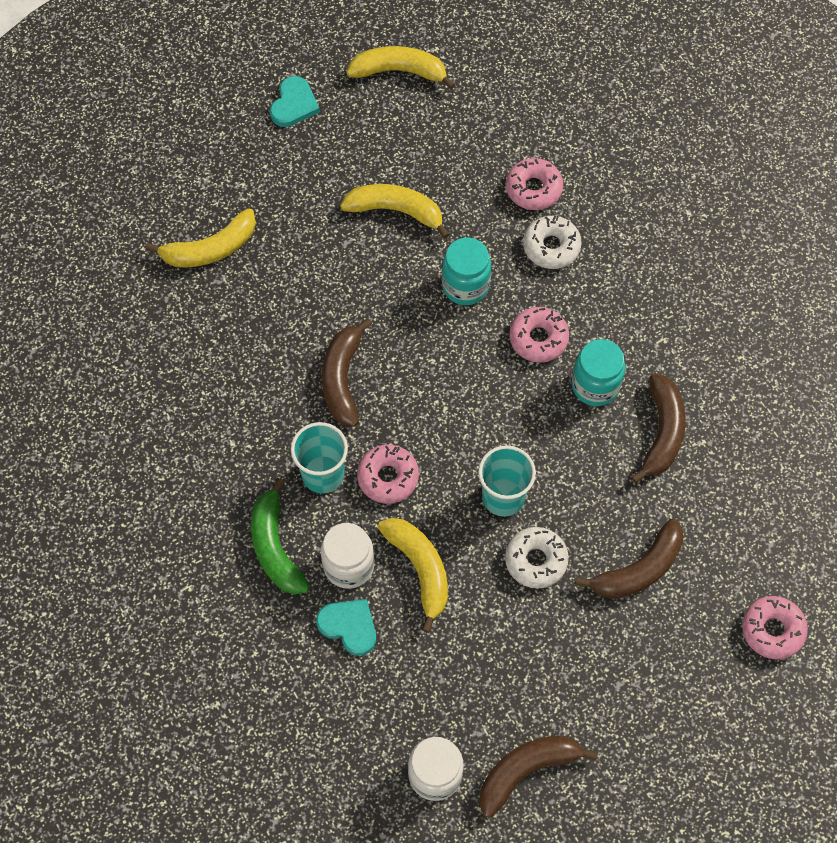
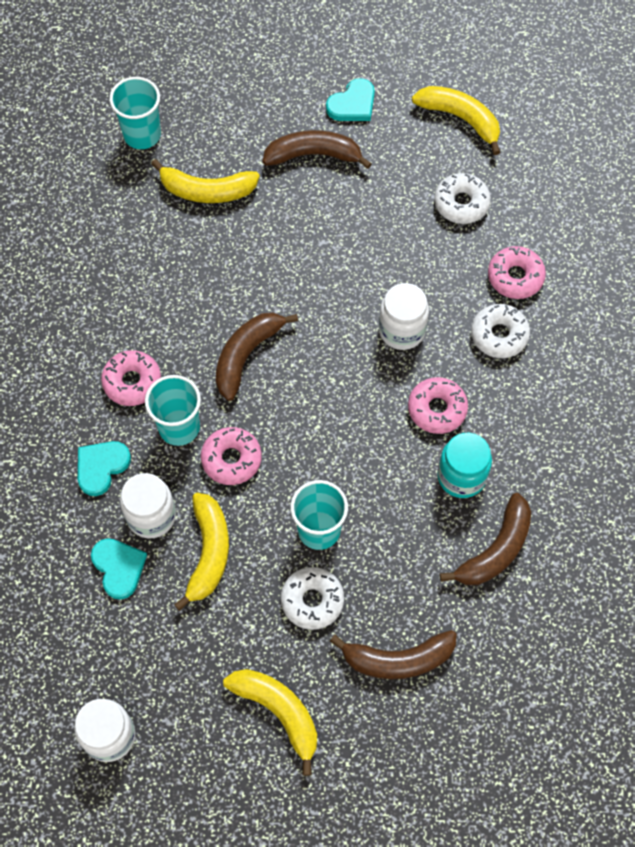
camera: 30 degrees right, 0 degrees up
(116, 227) = (142, 135): none -> turquoise cup
(275, 547) = (101, 467): green banana -> turquoise heart
(396, 211) = (382, 236): yellow banana -> yellow banana (278, 712)
(447, 147) = (461, 203): none -> white donut
(465, 286) = (402, 330): turquoise jar -> white jar
(526, 770) = (188, 778): brown banana -> brown banana (313, 155)
(772, 630) = (485, 782): pink donut -> pink donut (132, 382)

